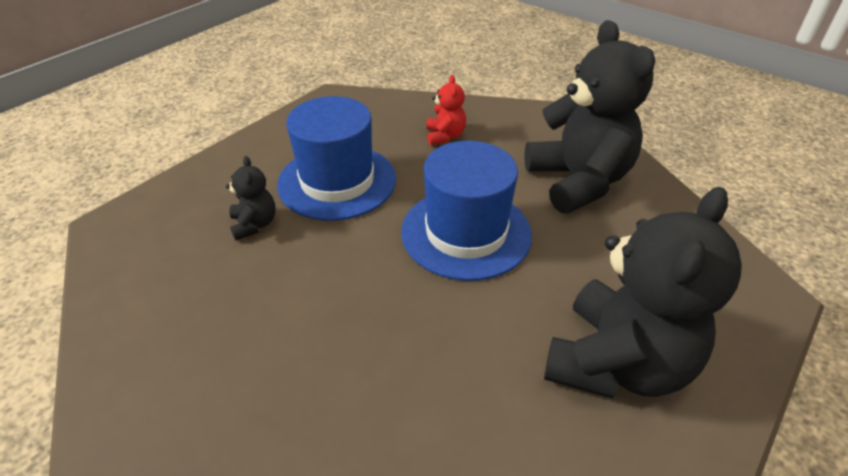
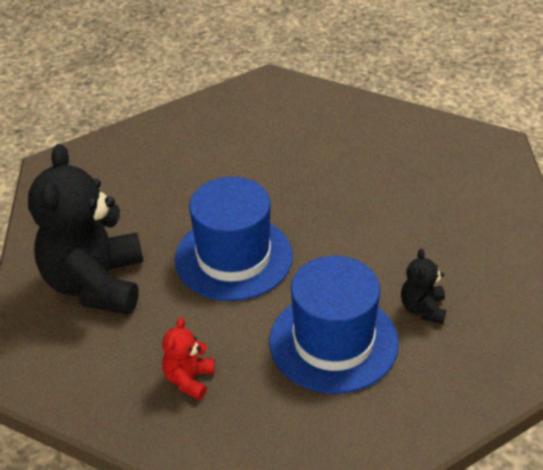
camera: 160 degrees left, 0 degrees up
(617, 363) = (190, 154): black teddy bear -> none

